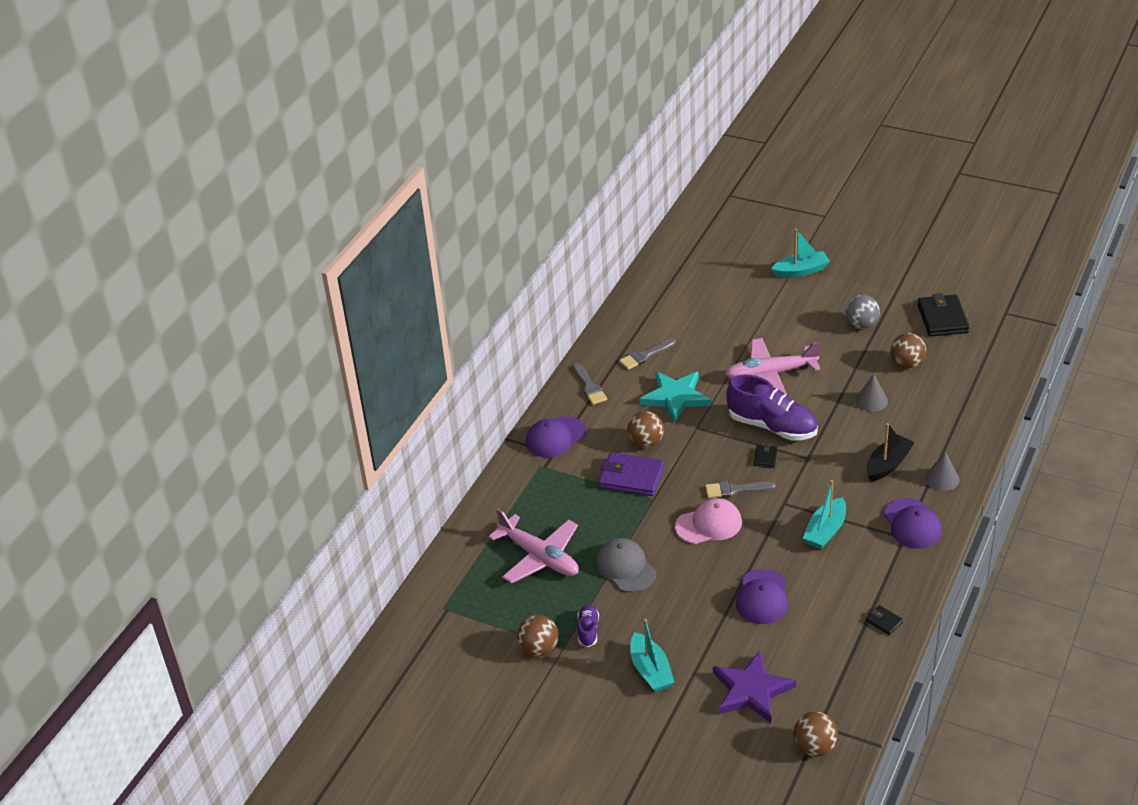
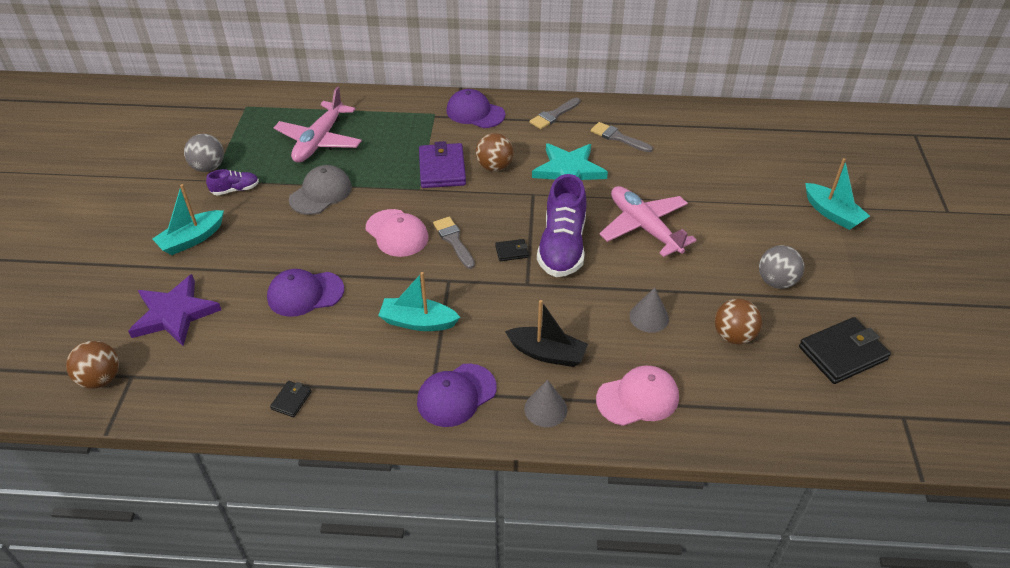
camera: 65 degrees right, 5 degrees up
(539, 649) = (208, 167): brown ball -> grey ball
(948, 429) = (638, 398): none -> pink cap

